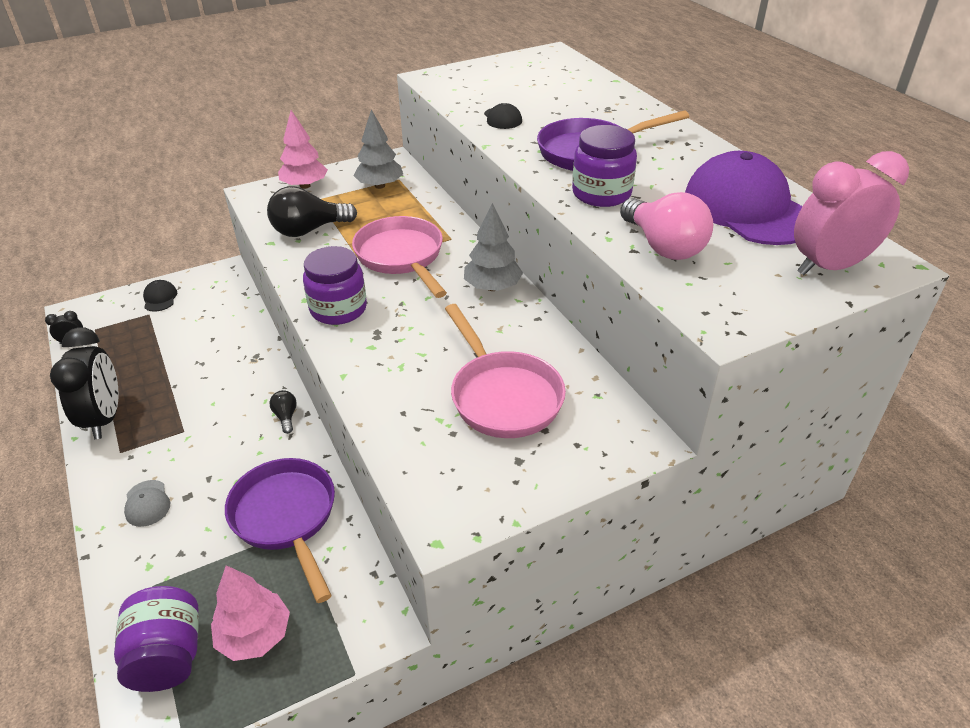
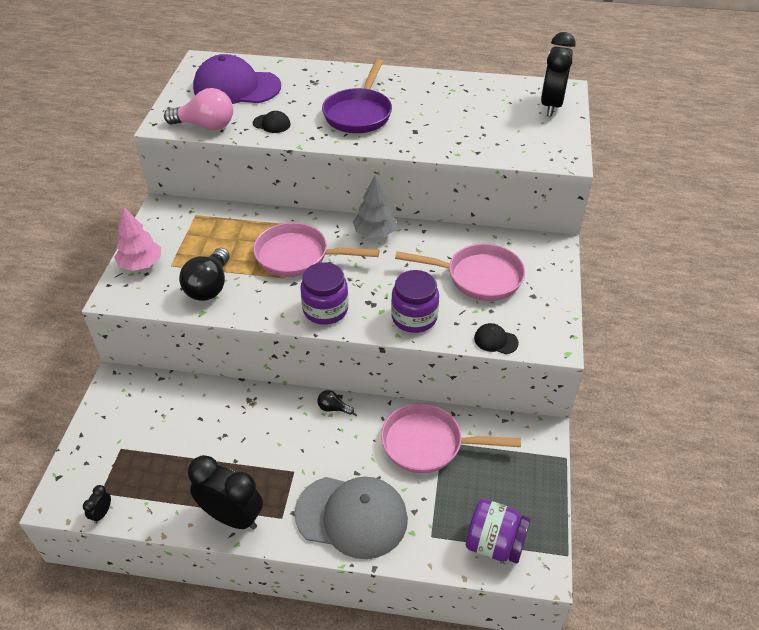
camera: 55 degrees left, 5 degrees up
(147, 503) = (352, 516): grey cap -> grey cap, size x2.42
(160, 298) = (105, 434): black cap -> black cap (495, 340)
(255, 635) = (509, 494): pink tree -> none
(286, 518) = (428, 444): purple pan -> pink pan
(380, 186) = (192, 227): grey tree -> none
(601, 194) = (410, 134): purple jar -> purple jar (414, 317)
(663, 246) = (484, 141): pink light bulb -> pink light bulb (206, 126)
(747, 208) = (478, 98): purple cap -> purple cap (236, 87)
(829, 267) = (551, 105): pink clock -> black clock

